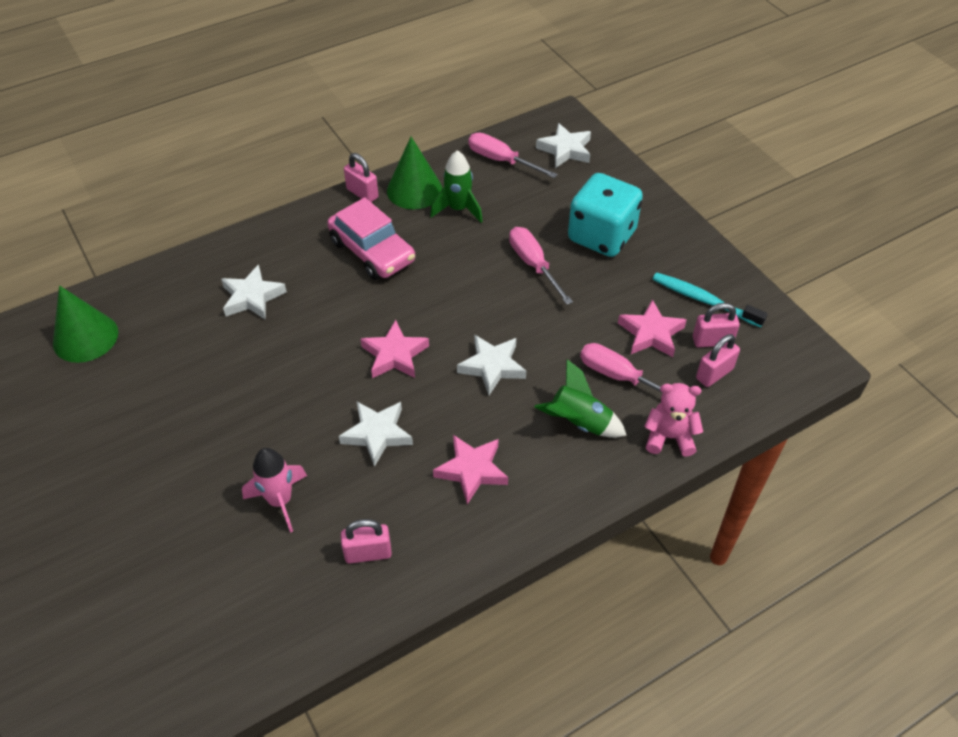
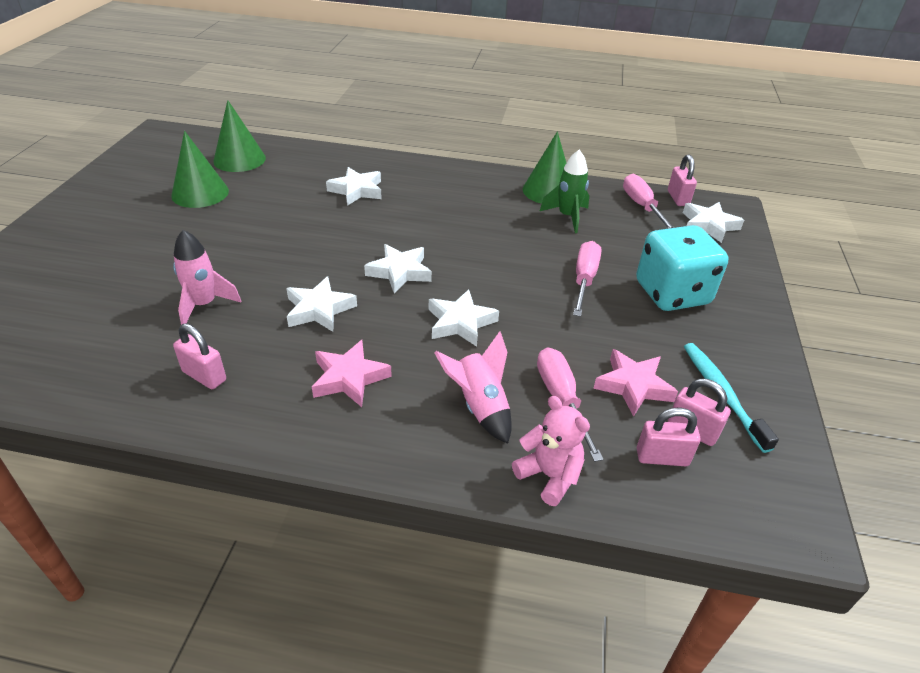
camera: 40 degrees right, 10 degrees down
(105, 401) = (200, 193): none -> green cone
(362, 193) = (507, 175): pink padlock -> pink padlock (678, 198)
(372, 251) = (469, 208): pink car -> none
(395, 355) = (399, 272): pink star -> white star
(579, 423) = (479, 406): green rocket -> pink rocket

